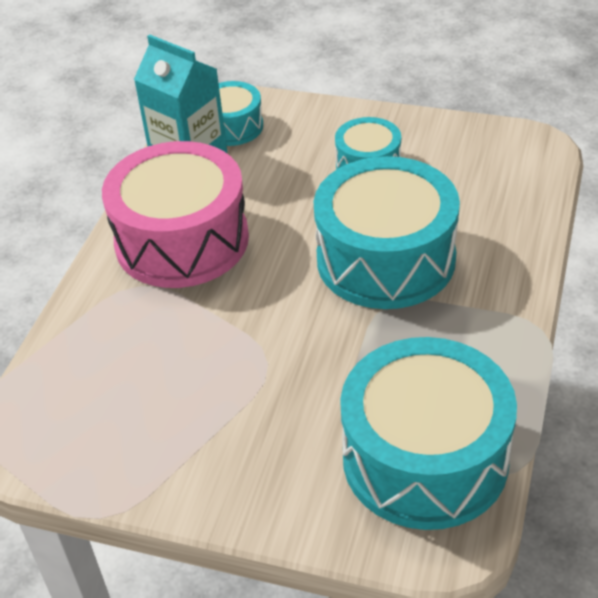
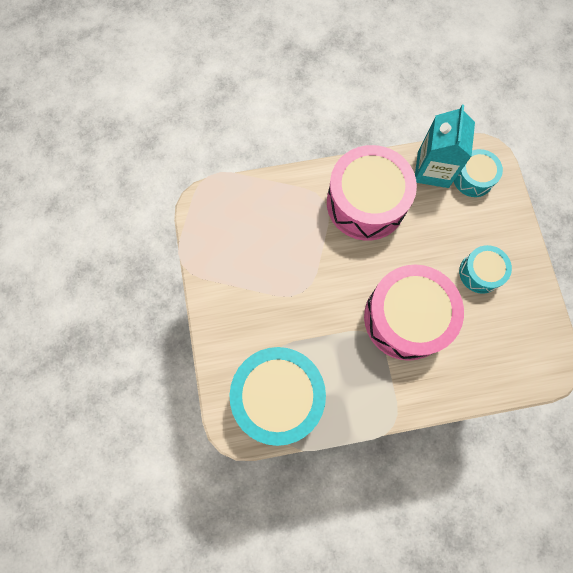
camera: 60 degrees right, 30 degrees up
(386, 259) = (406, 318): turquoise drum -> pink drum

